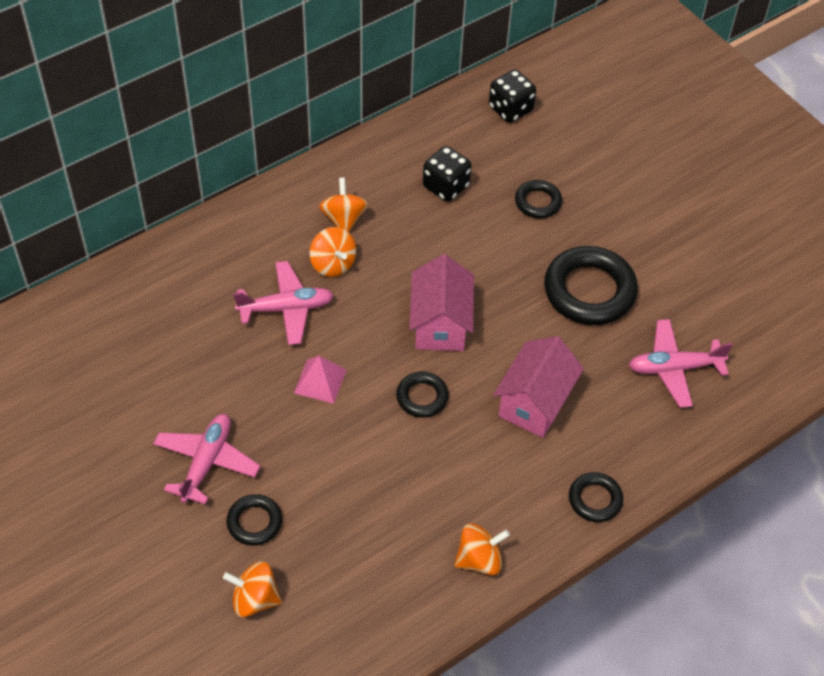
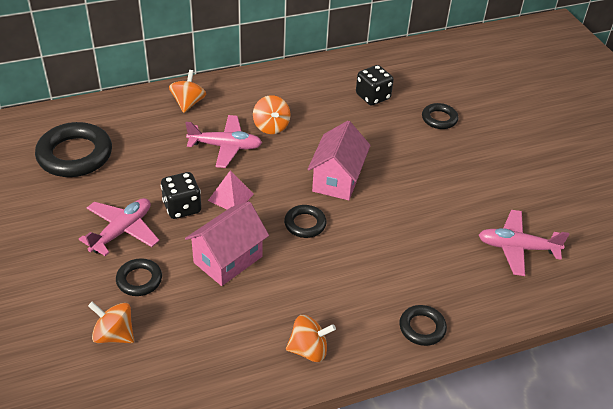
camera: 15 degrees right, 10 degrees down
(343, 219) = (290, 101): orange spinning top -> orange spinning top (188, 103)
(510, 109) = (436, 61): black dice -> black dice (182, 207)
(534, 403) = (393, 247): pink house -> pink house (228, 259)
(589, 291) = (462, 182): black ring -> black ring (75, 155)

